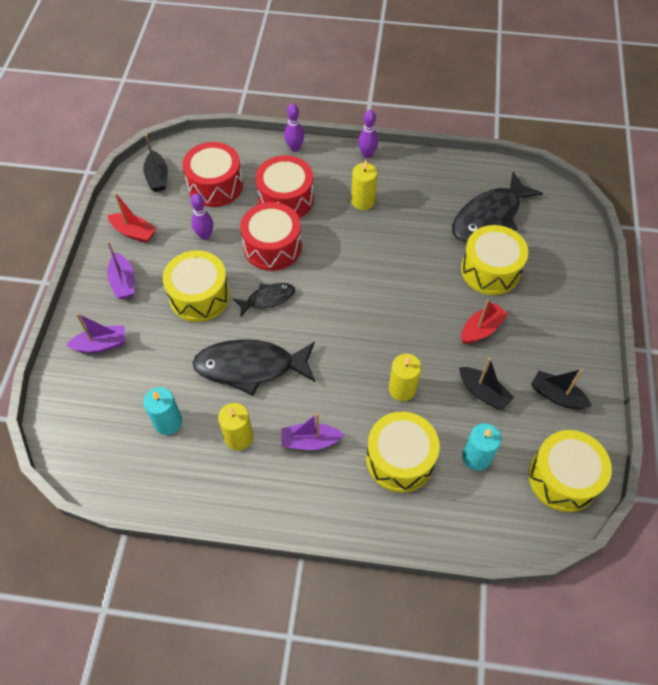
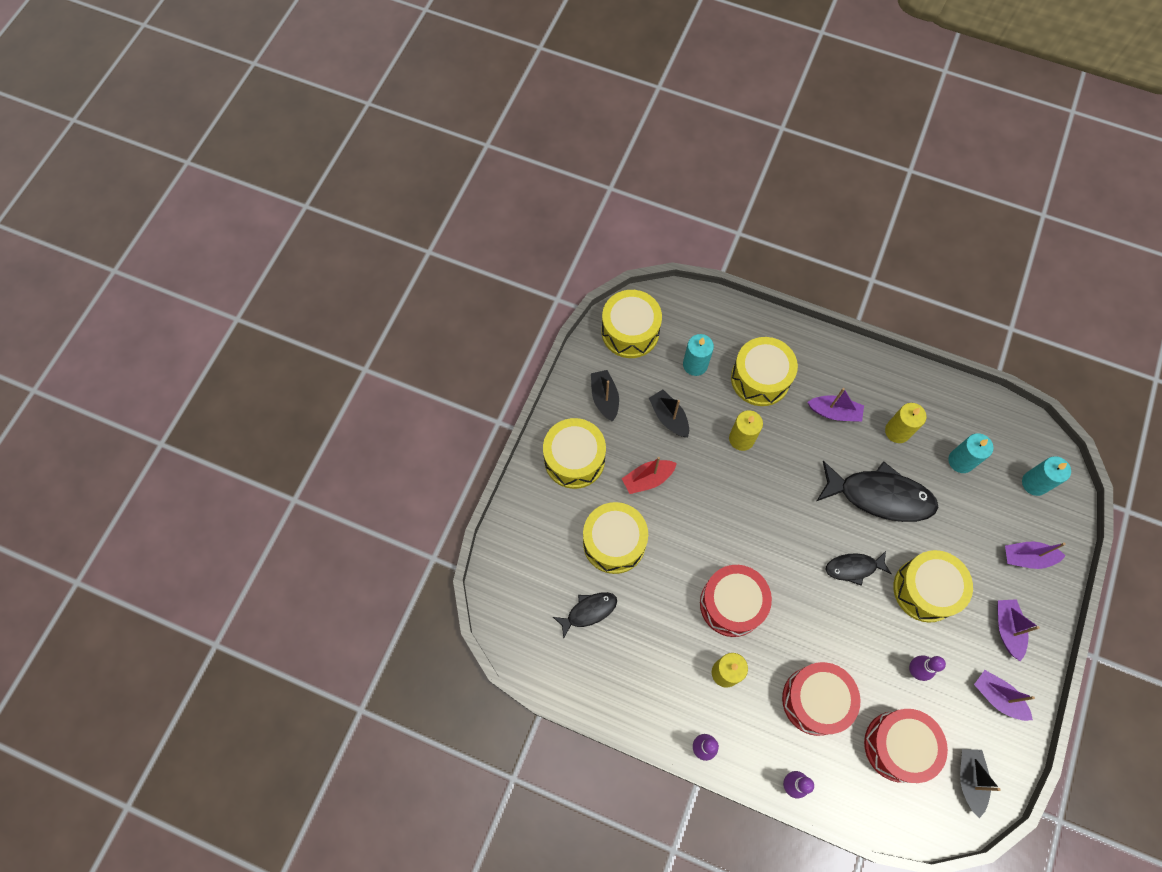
camera: 165 degrees left, 10 degrees up
(89, 417) = (1034, 483): none -> turquoise candle
(134, 232) = (997, 697): red boat -> purple boat
(272, 247) = (840, 634): red drum -> red drum (732, 604)
(489, 217) = (588, 611): black fish -> black fish, size x0.54
(557, 396) = (604, 398): black boat -> black boat turned 150 degrees counterclockwise
(558, 330) = (574, 459): none -> yellow drum

